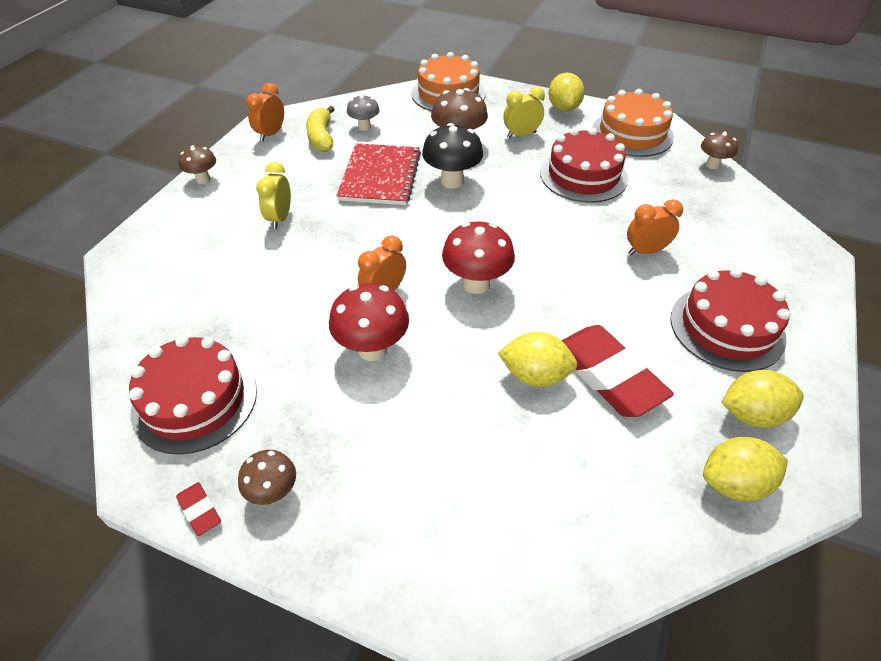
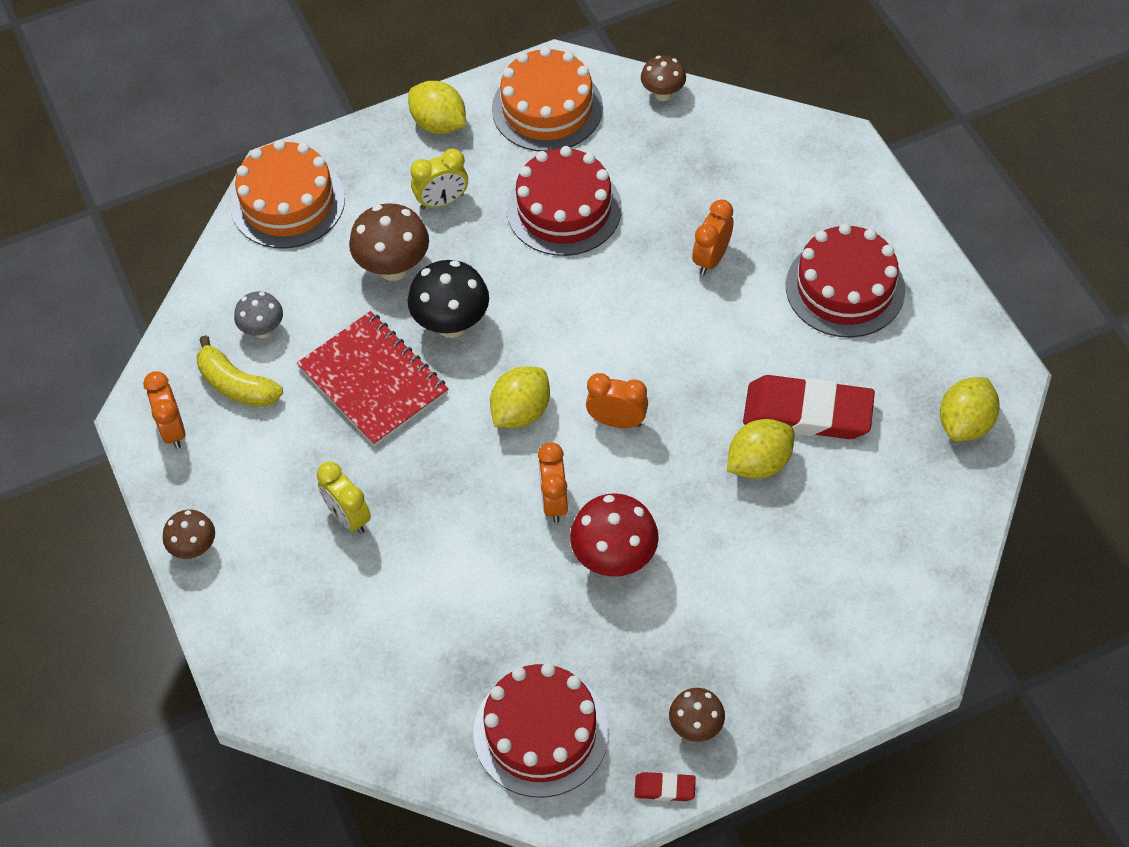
camera: 45 degrees left, 10 degrees up
(476, 284) = (617, 421): red mushroom -> orange clock
(521, 135) = (442, 201): yellow clock -> yellow clock turned 135 degrees counterclockwise
(752, 414) = (929, 355): yellow lemon -> yellow lemon (521, 412)

